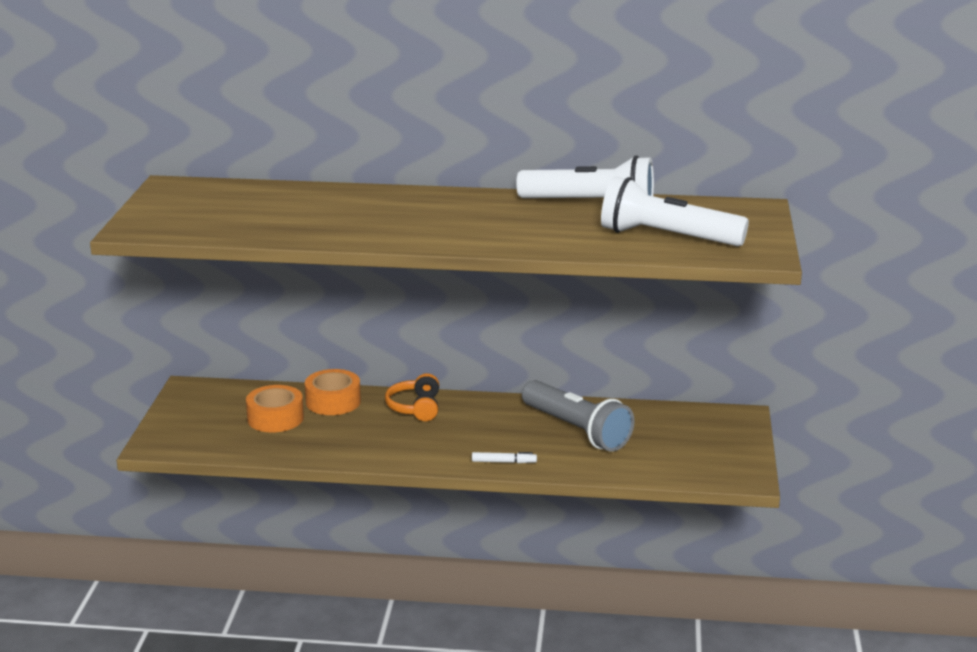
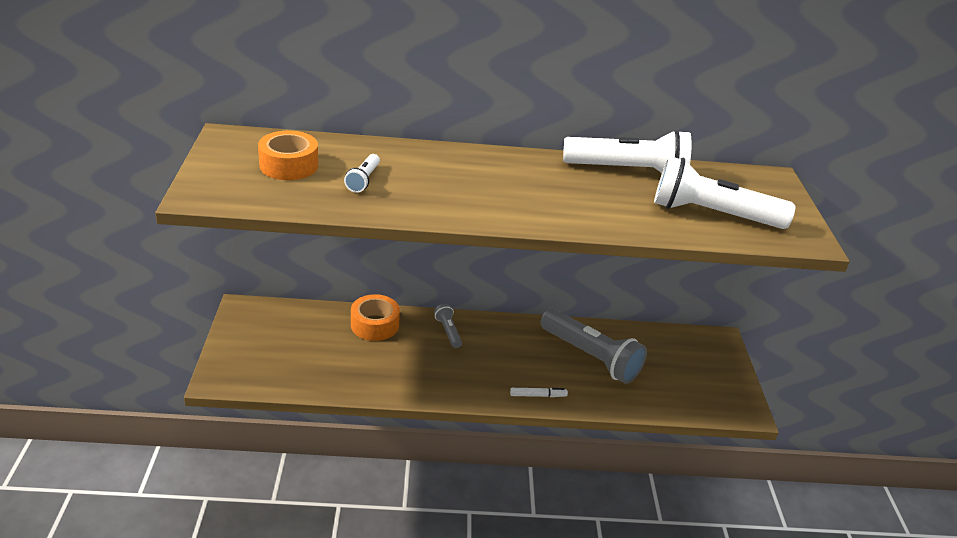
camera: 10 degrees left, 10 degrees up
(275, 418) = (326, 345): orange tape -> orange tape (289, 165)
(300, 216) = (363, 180): none -> white flashlight
(415, 408) = (448, 331): orange headphones -> grey flashlight

